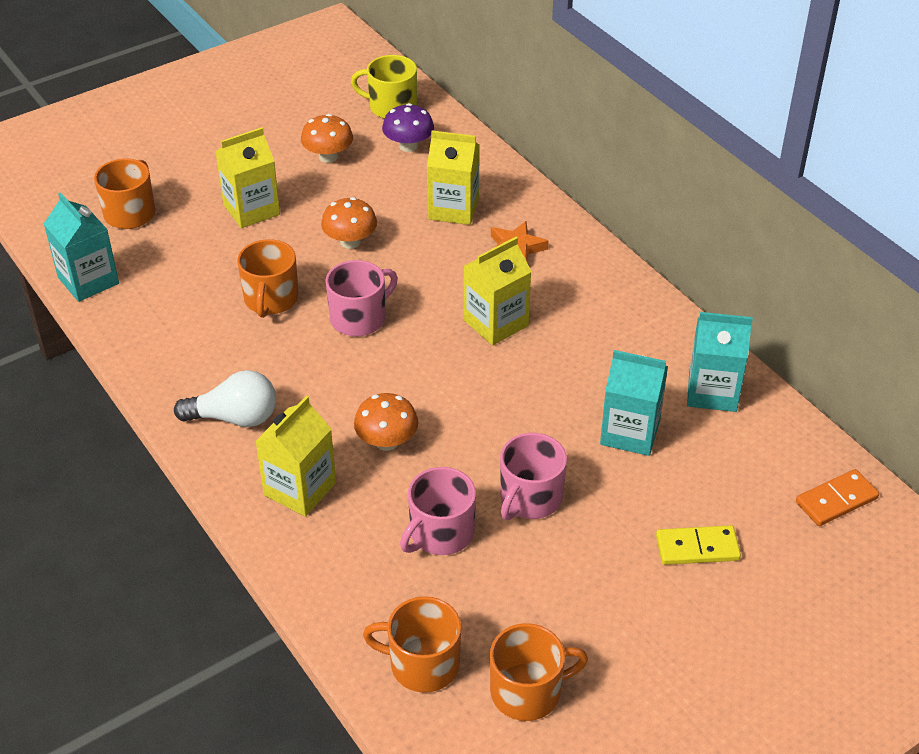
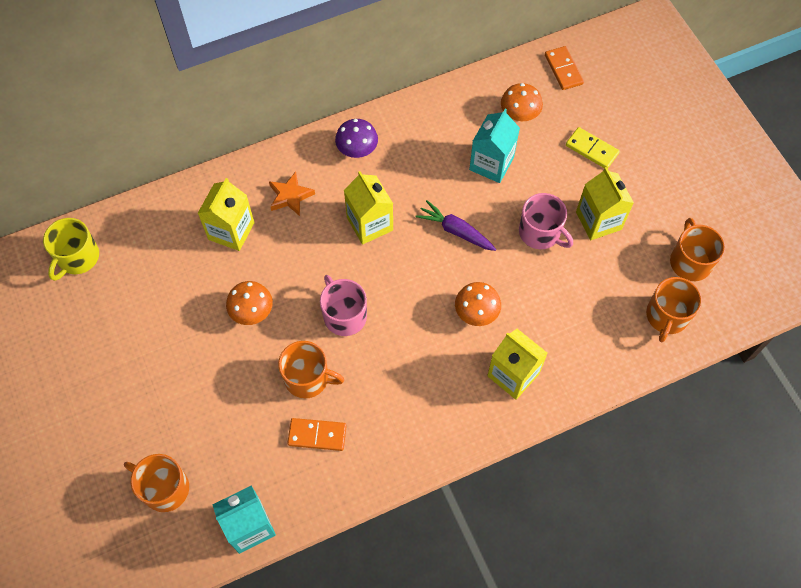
camera: 80 degrees left, 20 degrees up
(199, 317) = (317, 435): none -> orange domino
(235, 418) = (435, 414): white light bulb -> none
(251, 210) = (189, 384): yellow carton -> yellow carton (598, 221)
(328, 156) = (133, 316): orange mushroom -> orange mushroom (519, 114)
(408, 146) = (138, 252): purple mushroom -> purple mushroom (357, 149)
(440, 533) = (564, 290): pink mug -> none
(508, 407) = (456, 231): none -> purple carrot
(697, 548) = (591, 149): yellow domino -> yellow domino turned 60 degrees counterclockwise
(712, 392) = (462, 109): turquoise carton -> none

